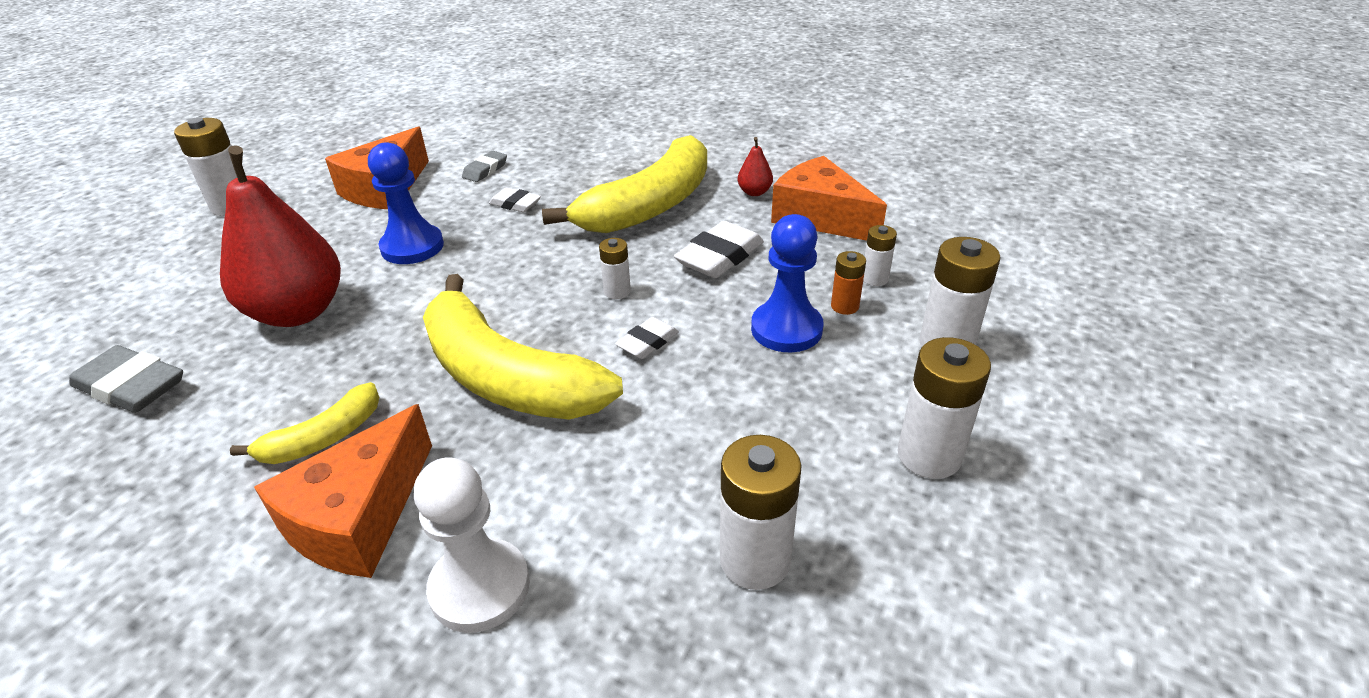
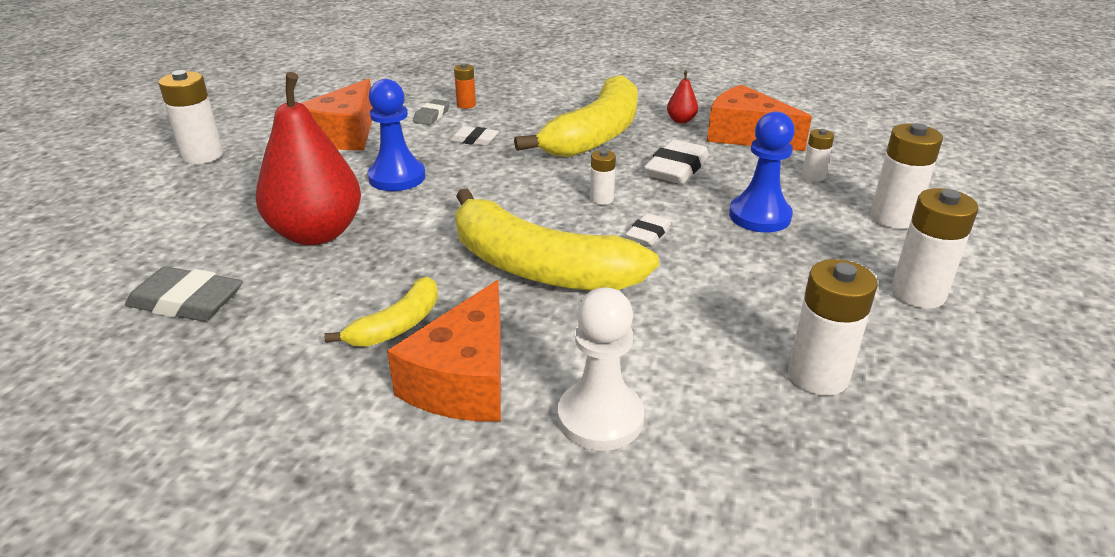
camera: 10 degrees left, 5 degrees down
(844, 306) = (799, 197): orange battery -> orange battery (466, 105)

